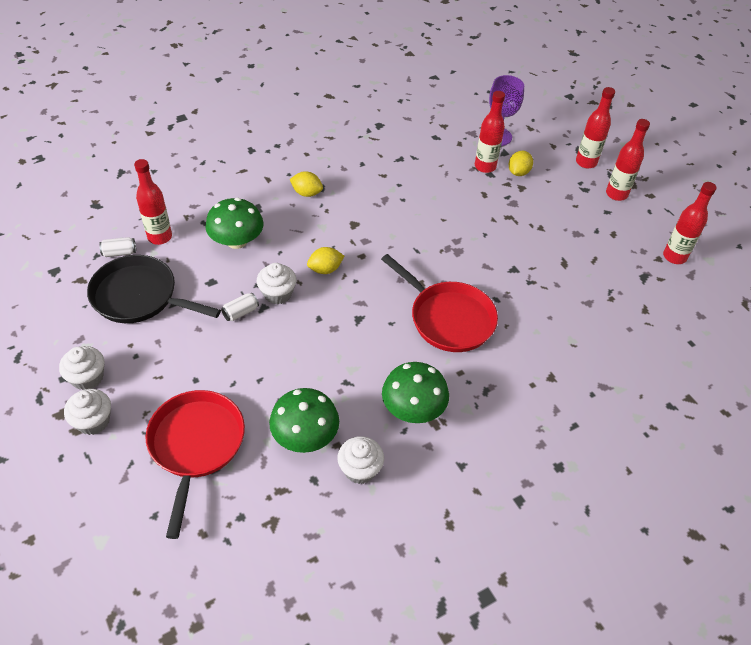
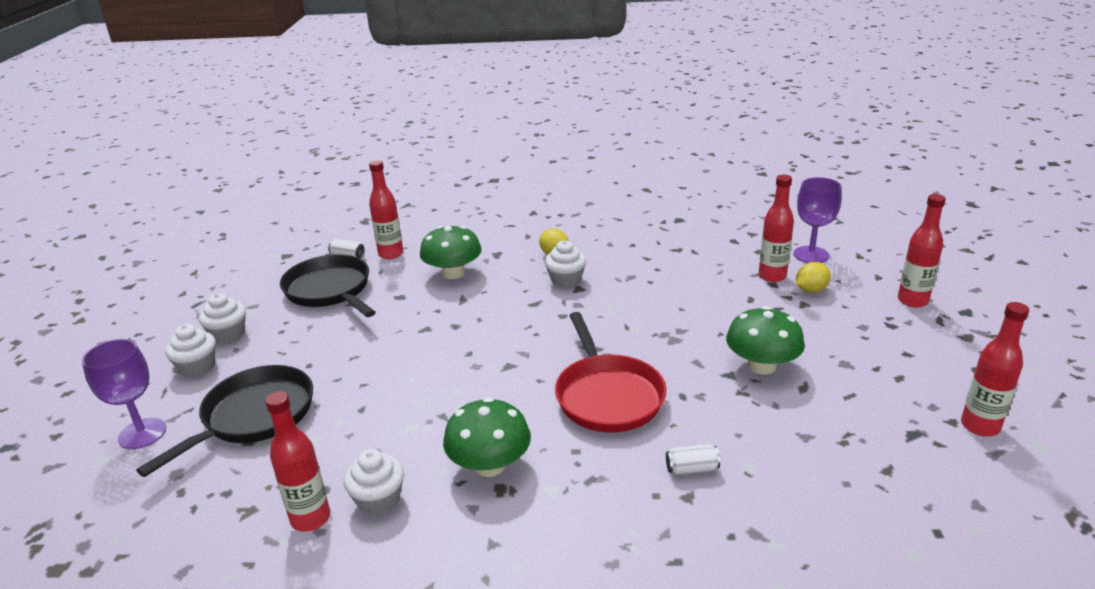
camera: 35 degrees right, 20 degrees down
(112, 502) = (142, 433): none -> purple goblet
(196, 446) = (253, 417): red pan -> black pan
(240, 312) = (401, 326): white can -> white can (691, 469)
(277, 293) = (449, 322): white cupcake -> white cupcake (566, 280)
(305, 435) = (356, 447): green mushroom -> green mushroom (761, 366)
(325, 269) = (514, 316): yellow lemon -> none
(616, 194) = (934, 340): red bottle -> red bottle (310, 518)

